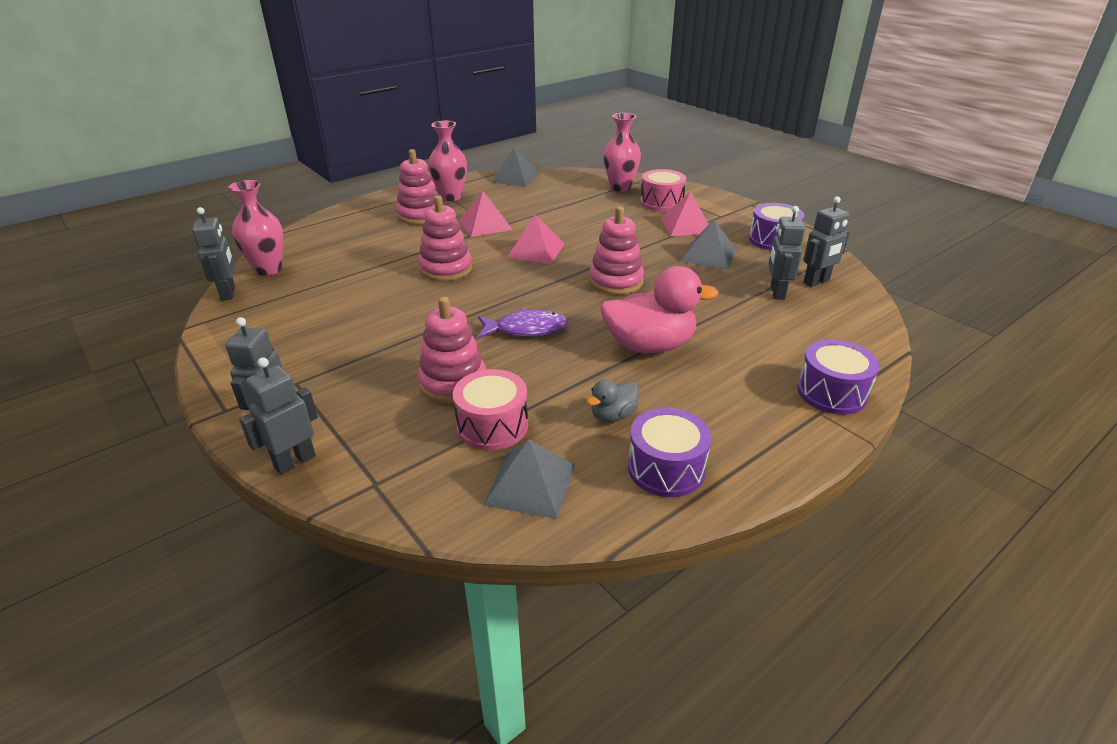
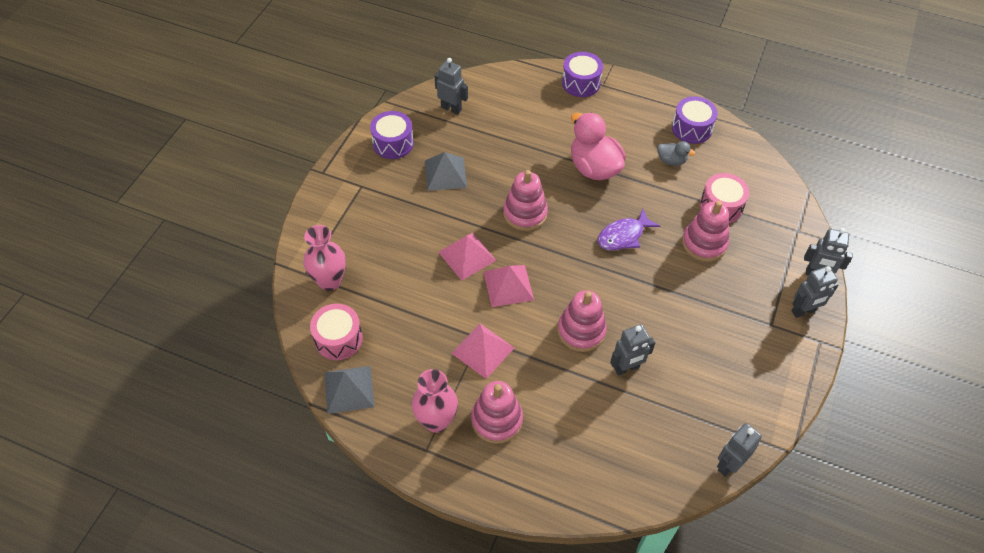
camera: 120 degrees left, 20 degrees up
(268, 269) = (677, 468): pink vase -> none
(526, 329) = (623, 236): purple fish -> purple fish turned 90 degrees counterclockwise
(530, 484) = (744, 172): grey pyramid -> none
(661, 202) = (352, 236): pink drum -> pink drum (338, 339)
(686, 225) = (395, 203): pink pyramid -> pink pyramid (467, 256)
(777, 292) = (481, 125): grey robot -> grey robot (626, 368)

